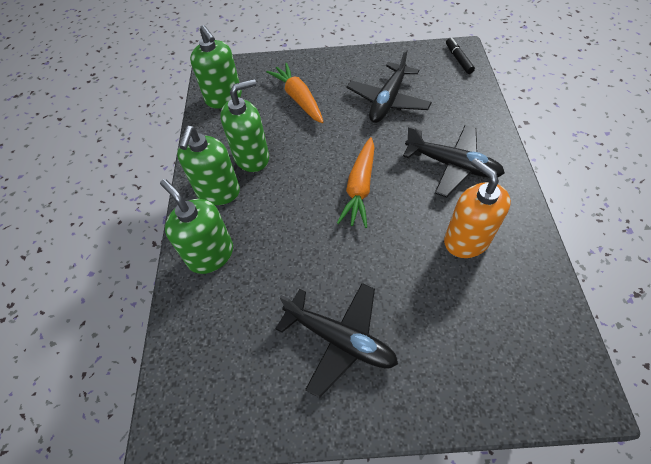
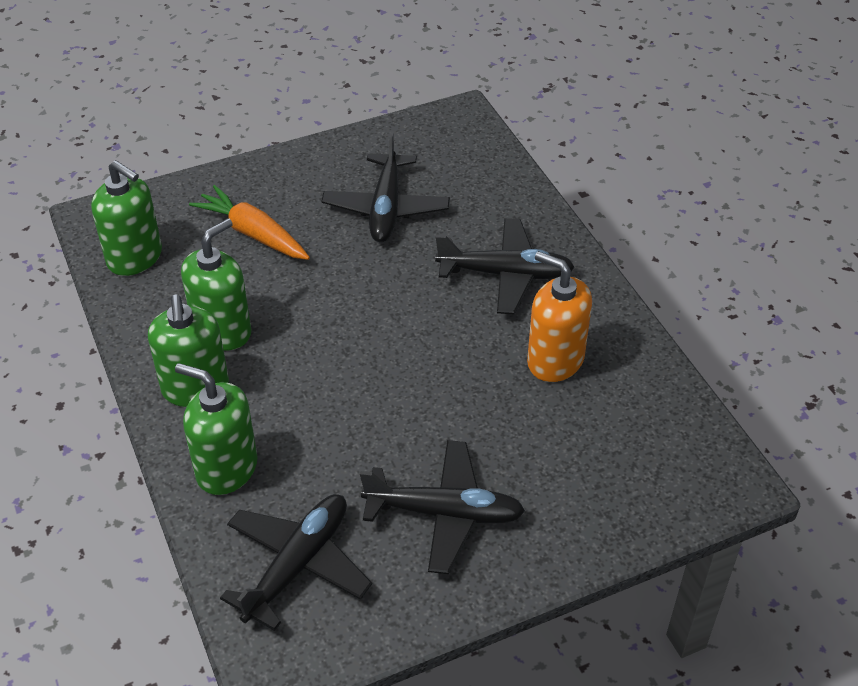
camera: 25 degrees left, 10 degrees down
(222, 345) = (298, 565): none -> black plane
(360, 188) = (395, 332): orange carrot -> none
(458, 59) = (463, 129): black marker -> none

